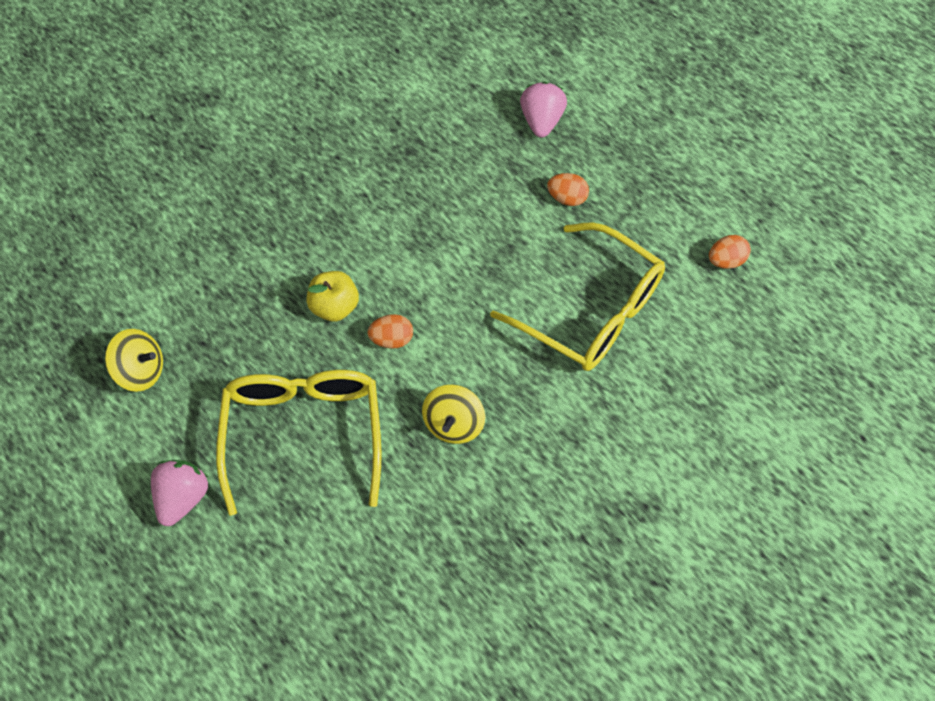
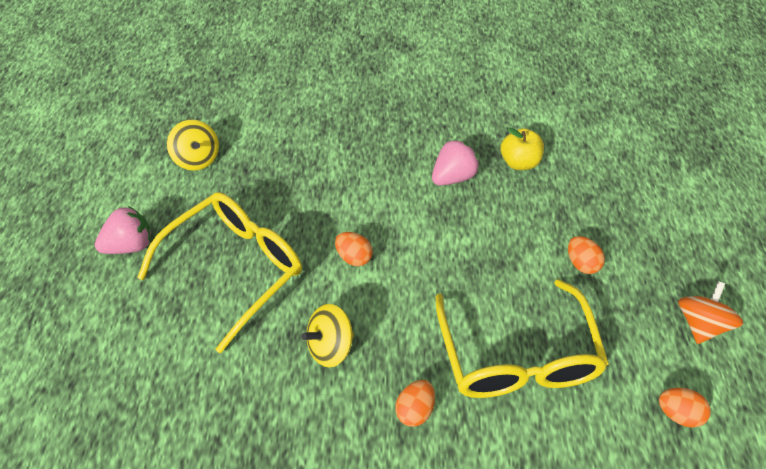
camera: 45 degrees right, 10 degrees down
(335, 307) = (342, 209): yellow apple -> yellow apple (519, 162)
(541, 121) = (615, 200): pink strawberry -> pink strawberry (453, 177)
(562, 412) = (415, 410): none -> orange egg
(685, 180) = (700, 324): none -> orange spinning top

